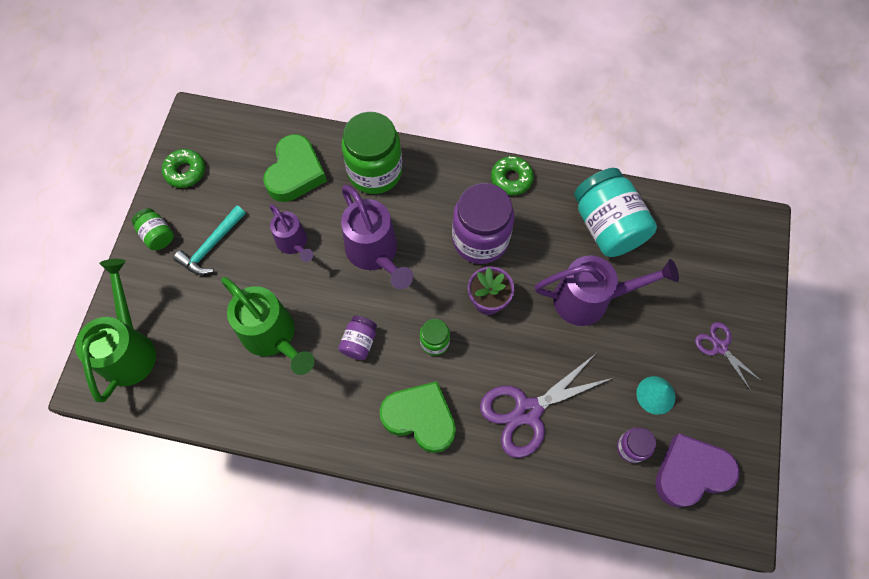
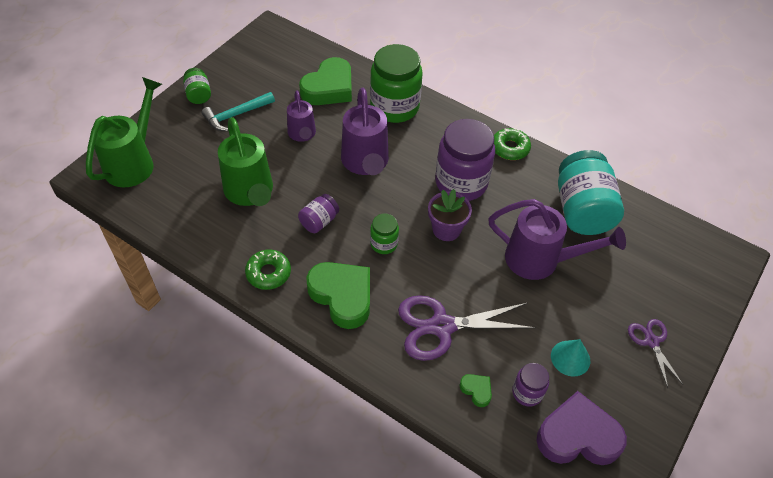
camera: 20 degrees right, 15 degrees down
(185, 171) = (243, 61): green donut -> green donut (268, 273)
(586, 465) = (476, 390): none -> green heart

